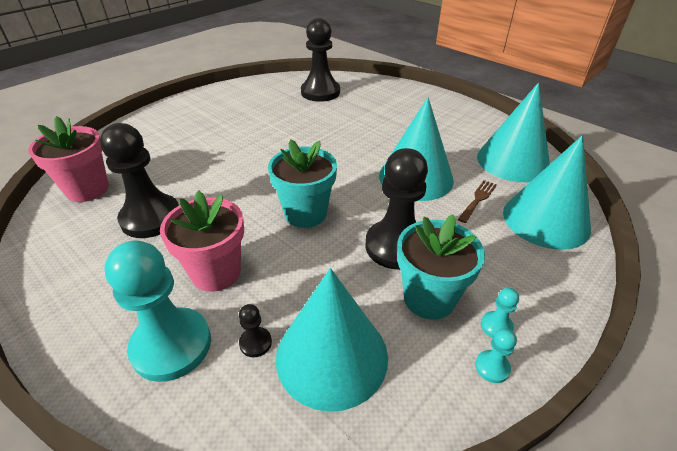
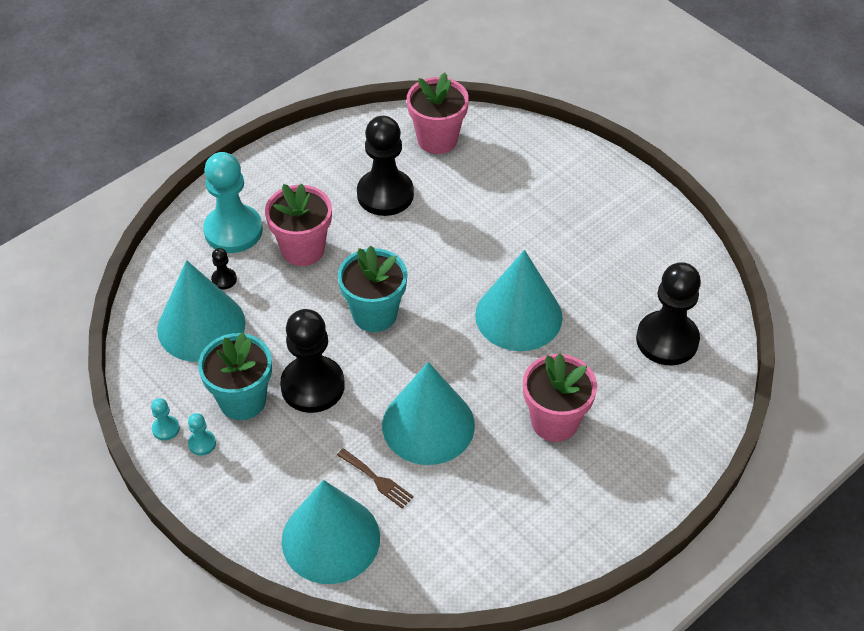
camera: 95 degrees right, 10 degrees up
(394, 127) = (554, 421): none -> pink flower pot
(513, 161) = (454, 546): turquoise cone -> turquoise cone (518, 316)

